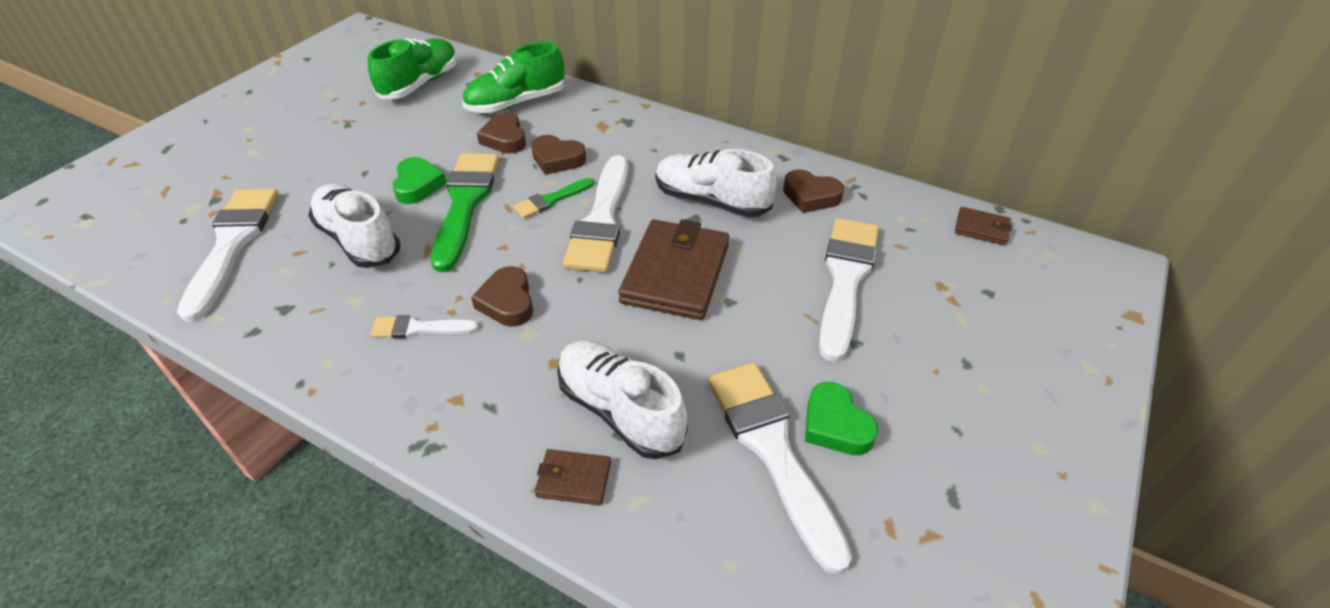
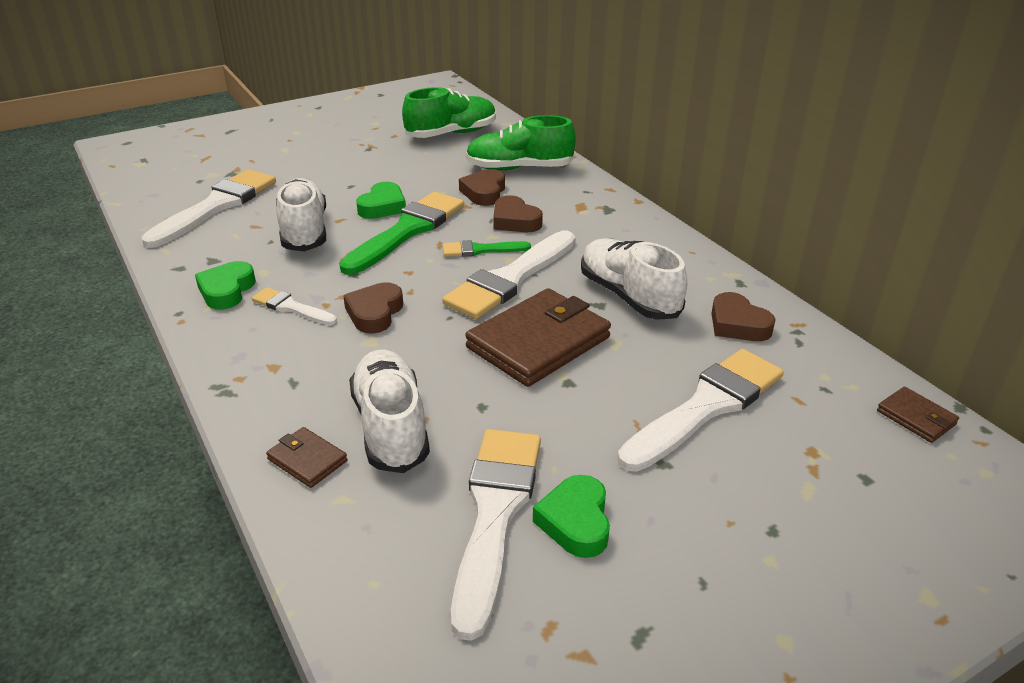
camera: 30 degrees right, 10 degrees down
(332, 337) = (226, 290): none -> green heart

